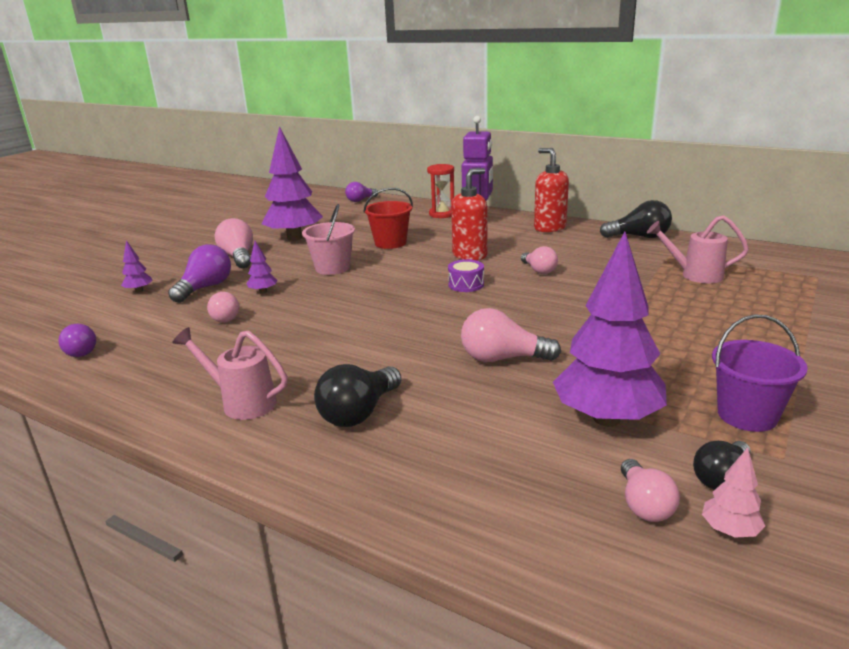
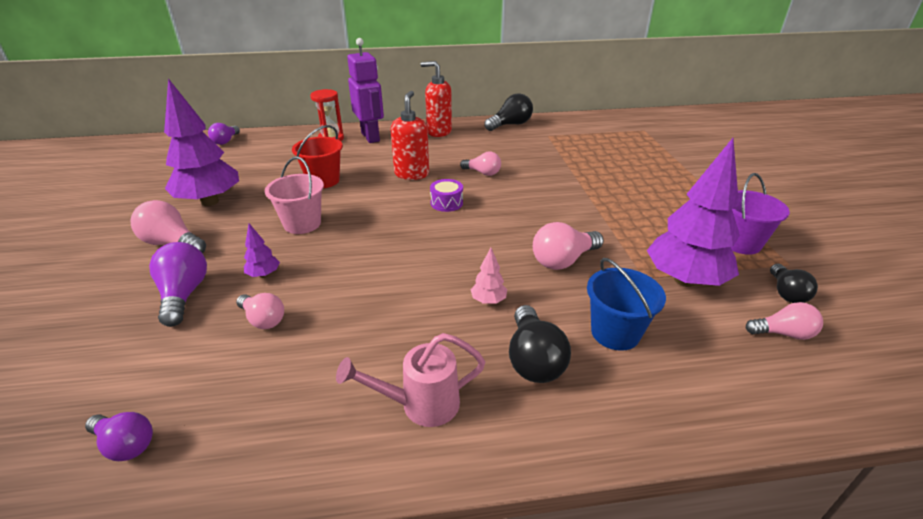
camera: 40 degrees left, 10 degrees up
(139, 291) = (92, 331): purple tree -> none
(458, 426) = (615, 333): none -> blue bucket
(644, 505) = (783, 333): pink light bulb -> pink light bulb turned 45 degrees counterclockwise
(694, 275) = (583, 147): pink watering can -> none
(729, 531) = (834, 327): pink tree -> pink tree (488, 301)

